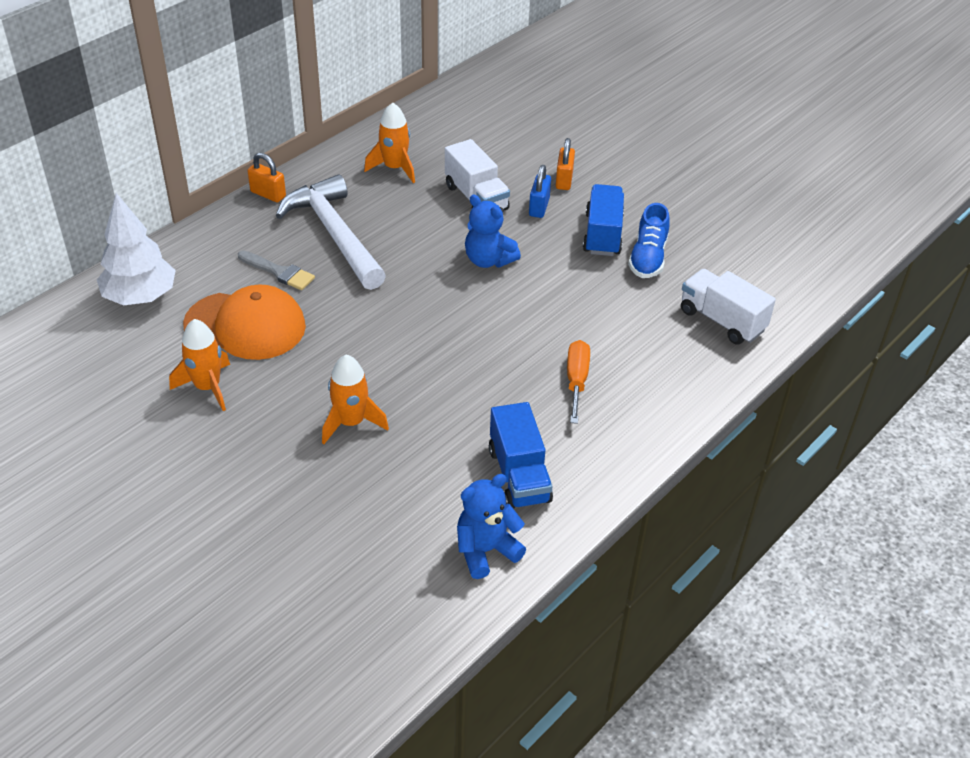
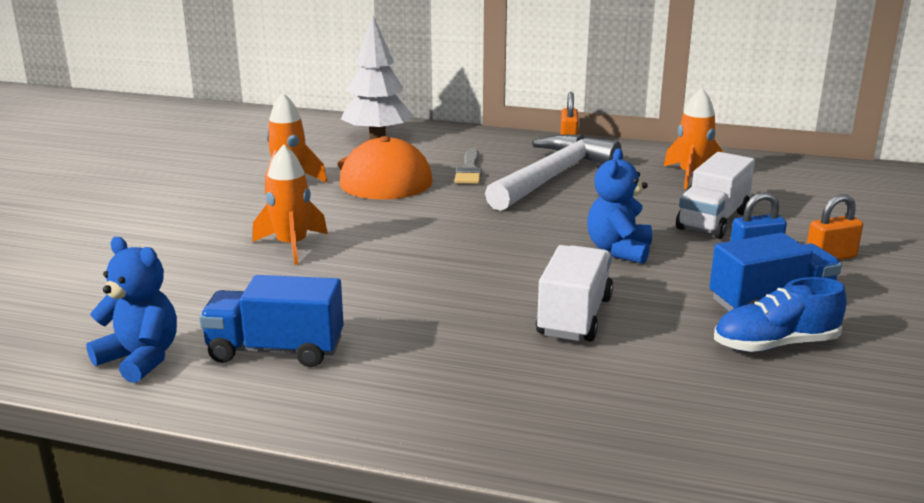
camera: 65 degrees right, 20 degrees down
(519, 475) = (276, 350): blue truck -> blue truck turned 45 degrees clockwise
(576, 380) = (473, 349): orange screwdriver -> none
(722, 320) = (728, 435): white truck -> white truck (574, 317)

